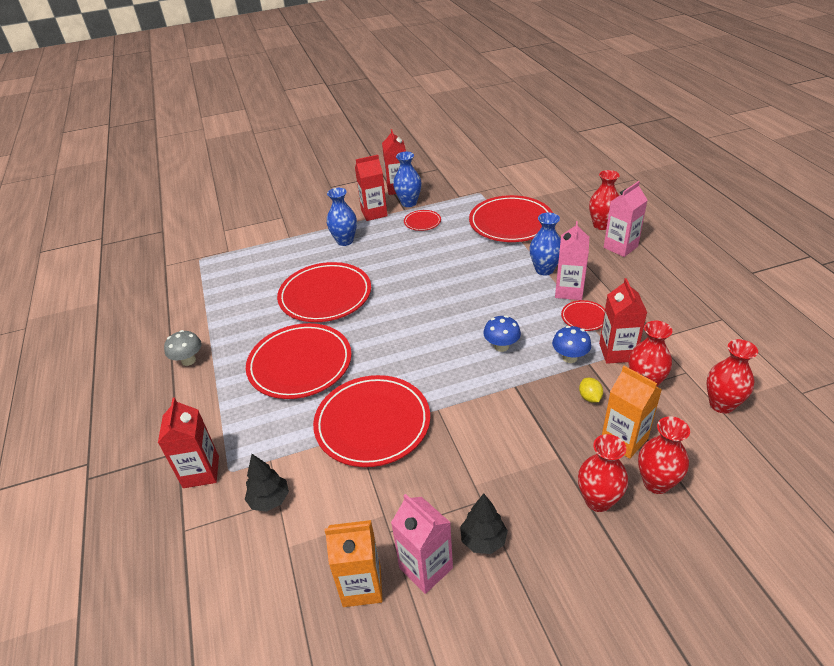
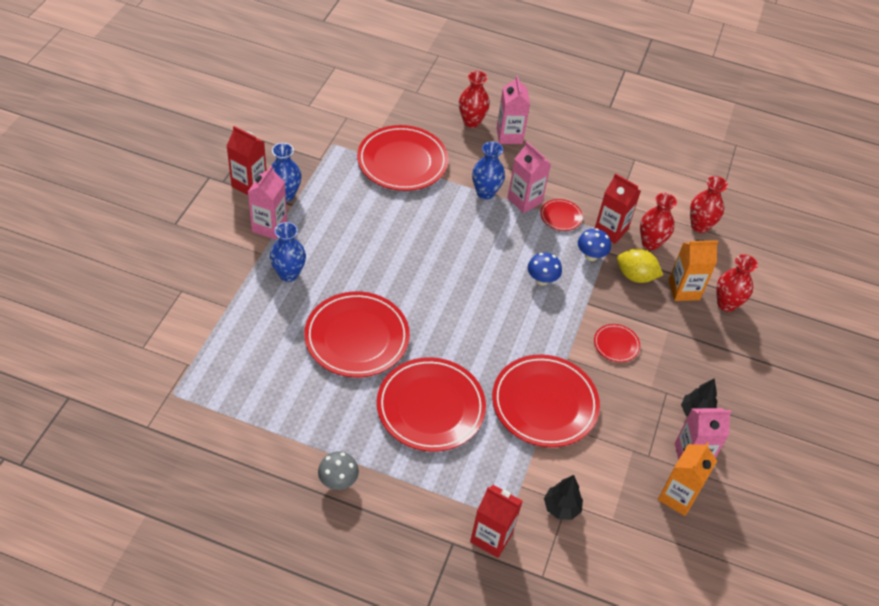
camera: 60 degrees left, 10 degrees up
(374, 213) = (269, 227): red carton -> pink carton
(422, 222) = (328, 208): red plate -> red plate (616, 344)
(589, 397) = (635, 276): yellow lemon -> yellow lemon, size x1.76
(598, 500) = (715, 339): red vase -> none

